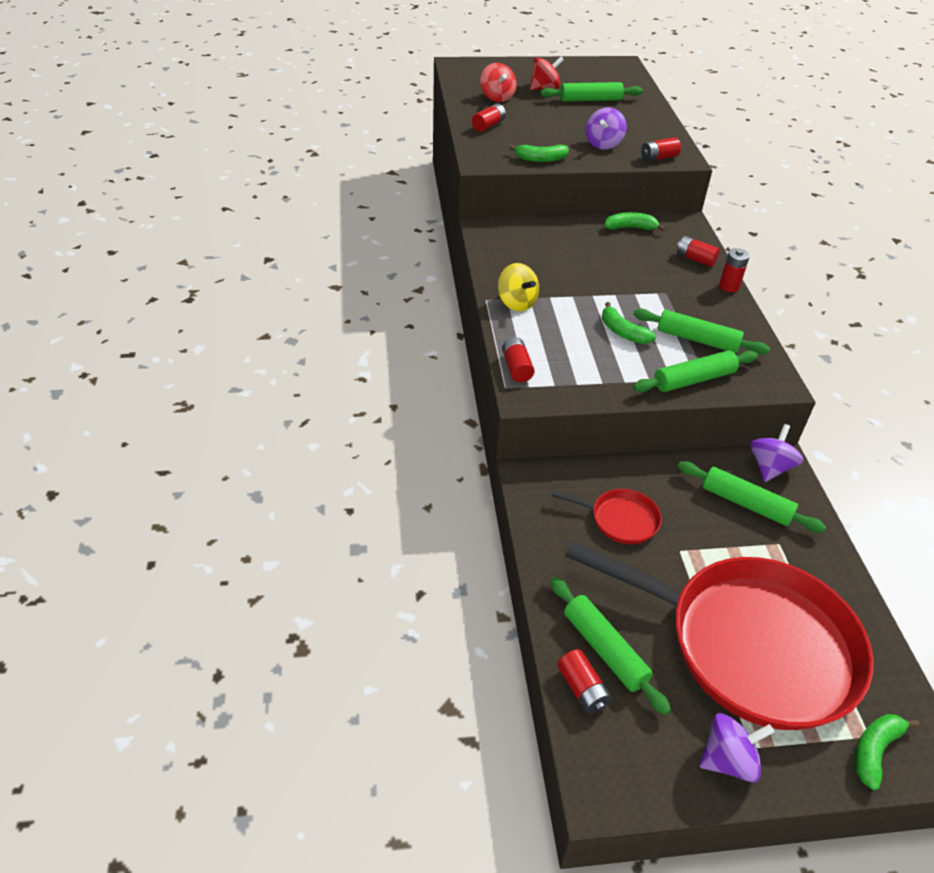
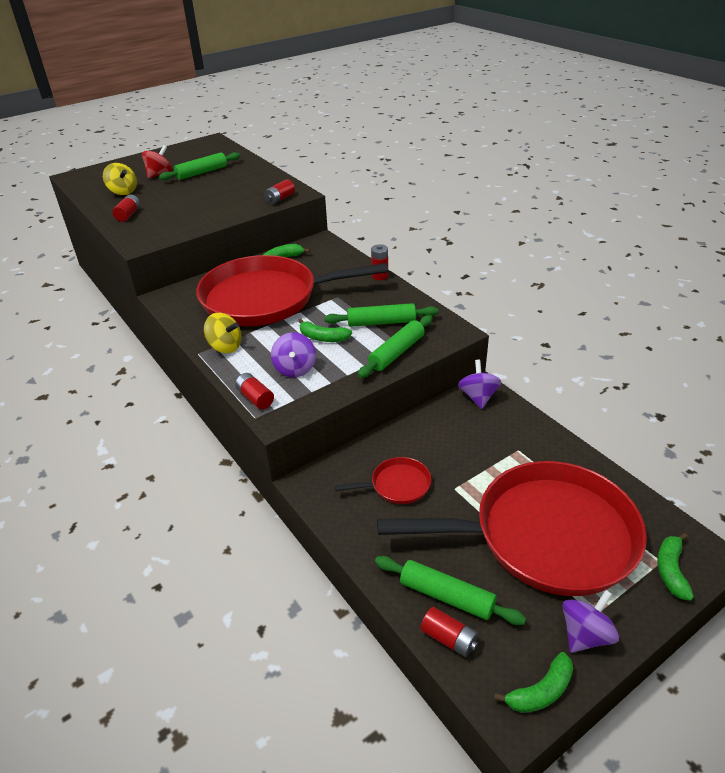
camera: 25 degrees left, 5 degrees down
(497, 97) = (123, 191): red spinning top -> yellow spinning top
(541, 159) = (188, 227): green banana -> green banana (541, 691)
(587, 266) = (265, 298): none -> red pan
(603, 144) = (231, 201): purple spinning top -> purple spinning top (295, 369)
(695, 259) = (344, 265): red battery -> none
(746, 504) = (478, 431): green rolling pin -> none

